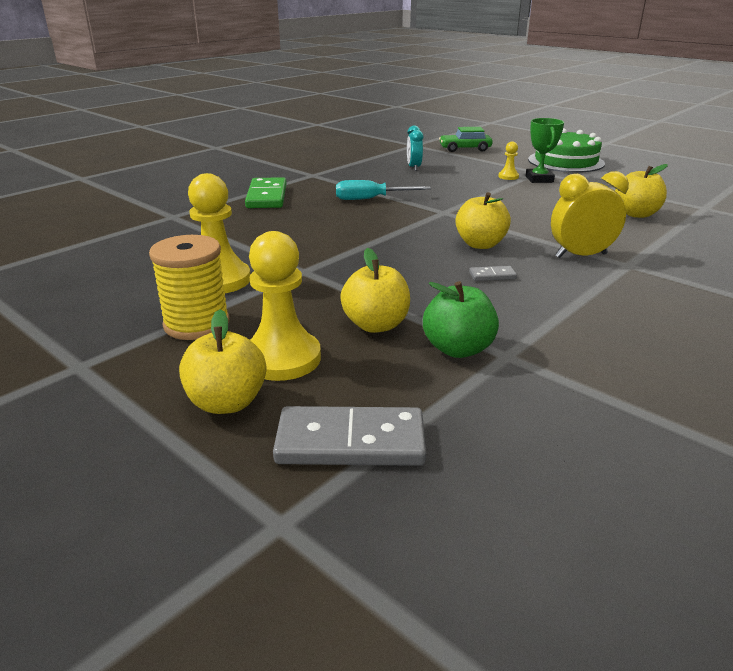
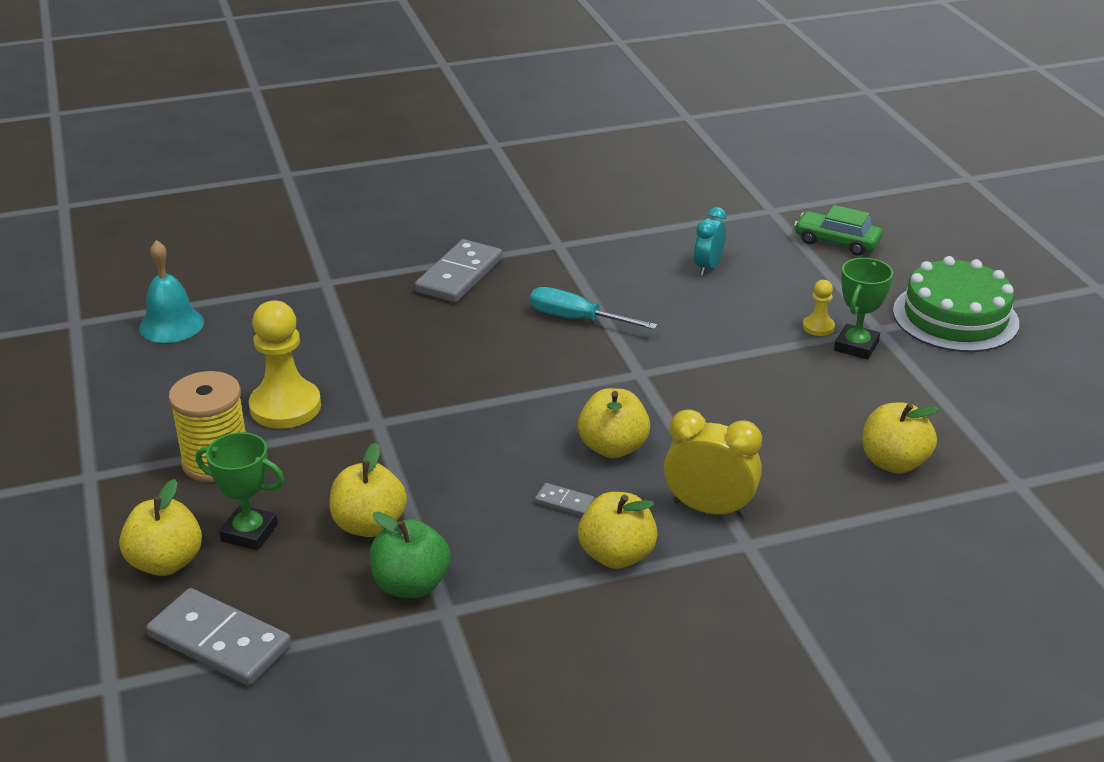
camera: 30 degrees right, 5 degrees up
(64, 260) = (171, 325): none -> turquoise bell
(267, 196) = (459, 275): green domino -> grey domino
(282, 358) = (249, 532): yellow pawn -> green trophy
(567, 291) = (616, 555): none -> yellow apple

